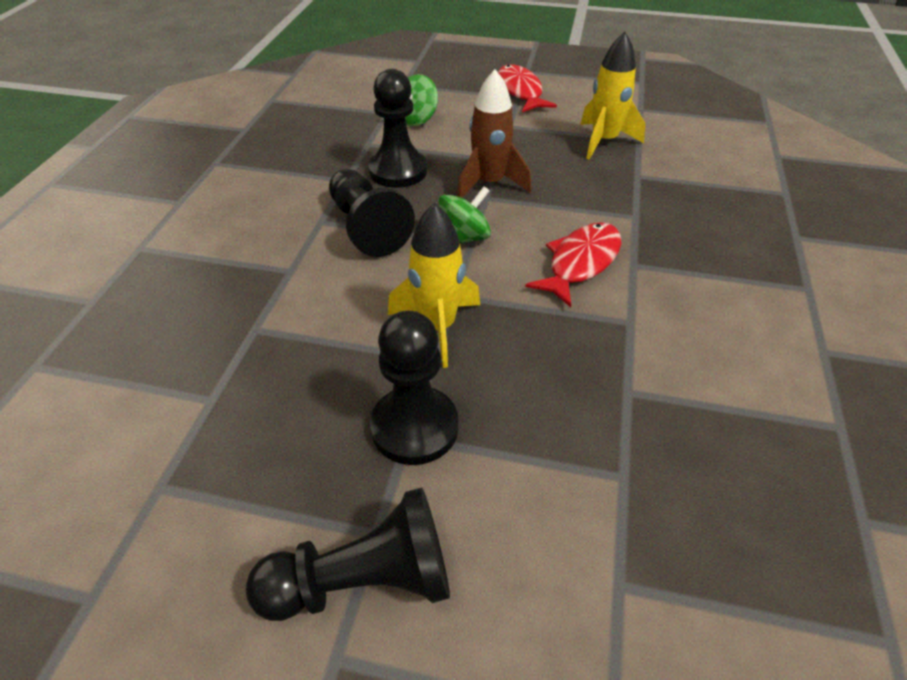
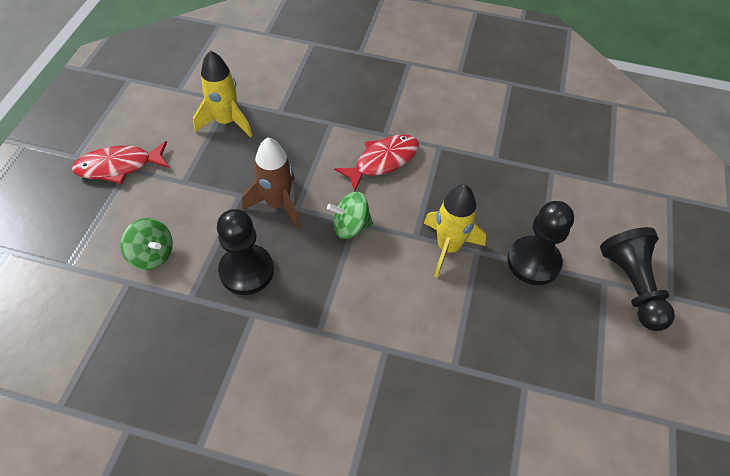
camera: 90 degrees left, 10 degrees up
(367, 227) = (331, 293): black pawn -> none
(464, 238) = (350, 226): green spinning top -> green spinning top turned 60 degrees counterclockwise
(580, 263) = (383, 161): red fish -> red fish turned 105 degrees clockwise

